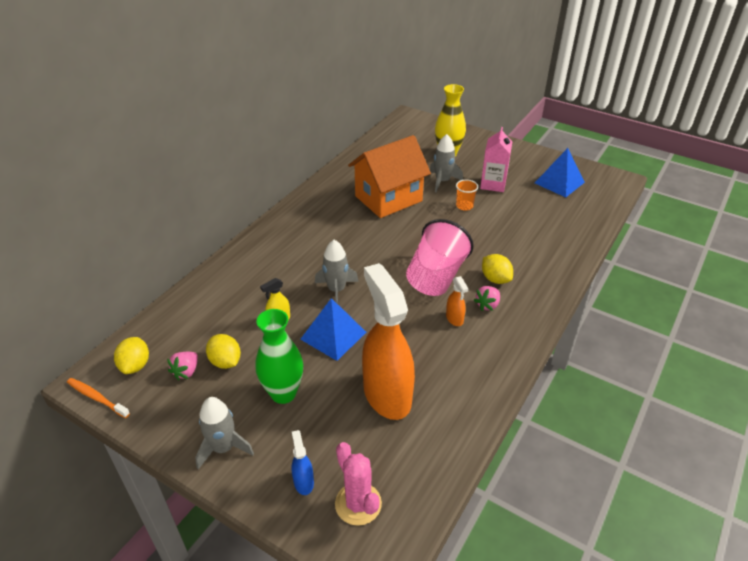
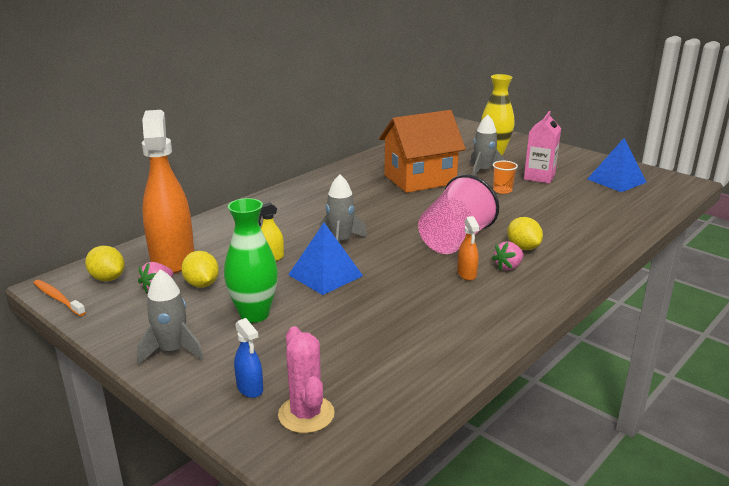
camera: 10 degrees right, 15 degrees down
(135, 365) = (107, 278): yellow lemon -> yellow lemon turned 60 degrees counterclockwise
(303, 482) = (250, 388): blue spray bottle -> blue spray bottle turned 150 degrees clockwise
(387, 395) = (370, 327): orange spray bottle -> orange spray bottle (173, 259)

